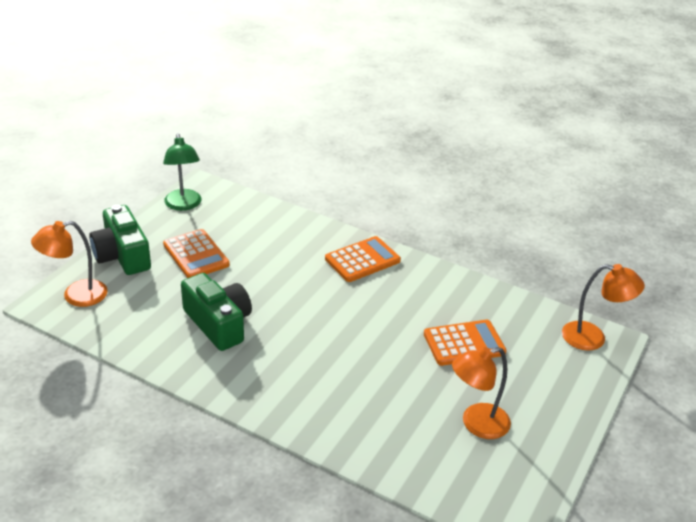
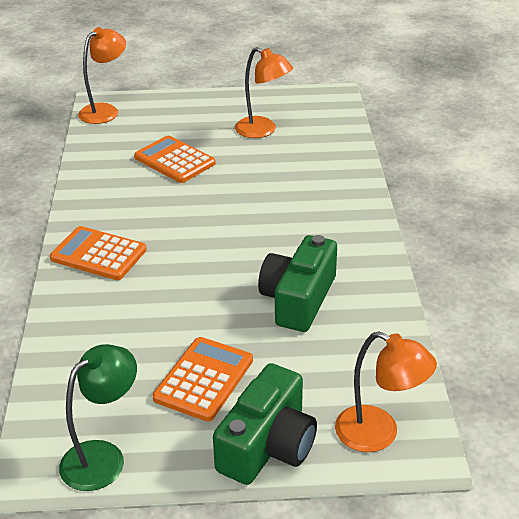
camera: 120 degrees left, 0 degrees up
(593, 338) = (105, 111): orange lamp -> orange lamp turned 60 degrees clockwise

